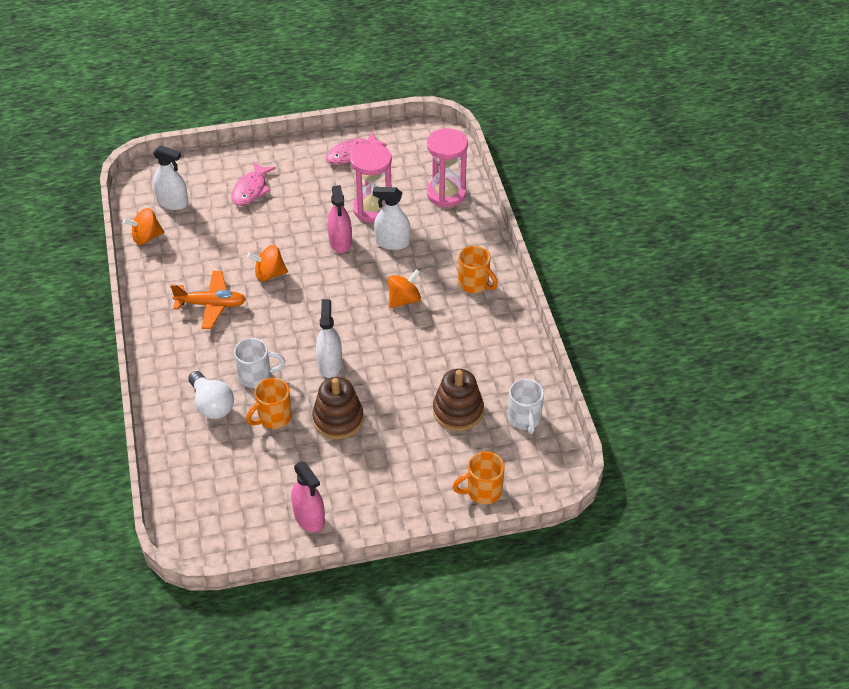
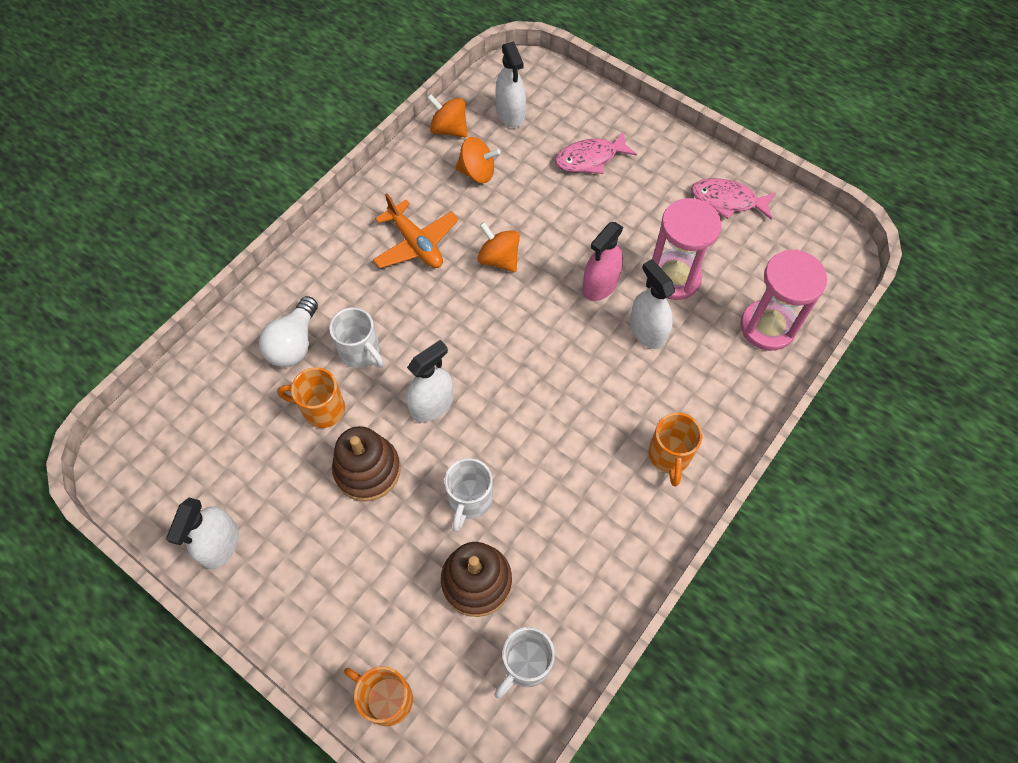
camera: 50 degrees right, 15 degrees up
(309, 518) = (220, 544): pink spray bottle -> white spray bottle
(404, 300) = (580, 404): orange spinning top -> orange spinning top (477, 172)
(408, 384) = (470, 500): none -> white mug

